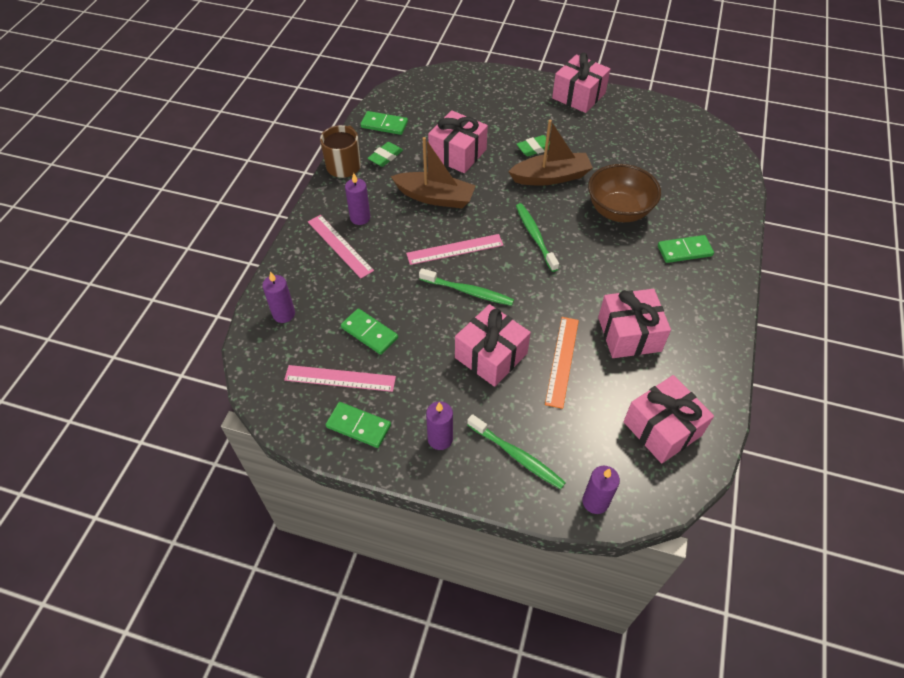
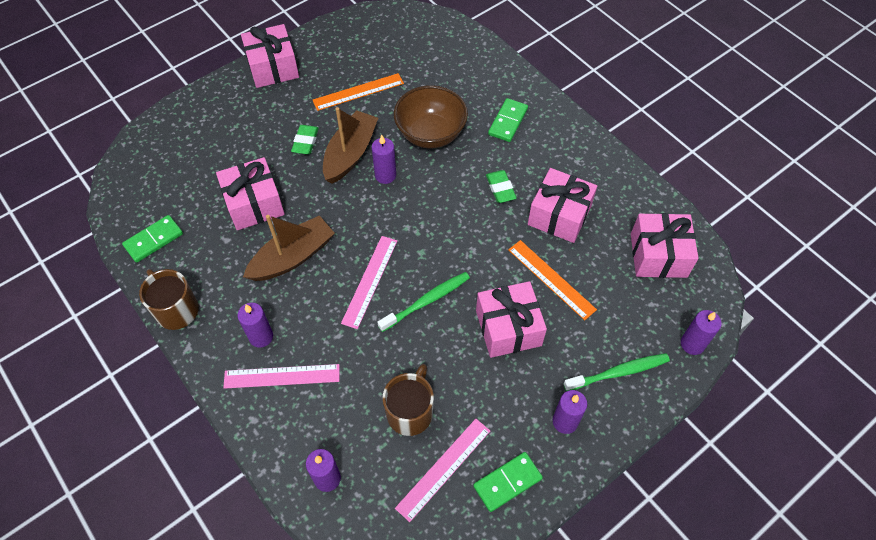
camera: 55 degrees left, 5 degrees up
(369, 333) = (410, 412): green domino -> brown mug
(385, 157) = (199, 266): green eraser -> green eraser (500, 188)
(535, 237) = (408, 211): green toothbrush -> none
(552, 206) = (385, 175): none -> purple candle
(609, 150) = (358, 92): none -> orange ruler

